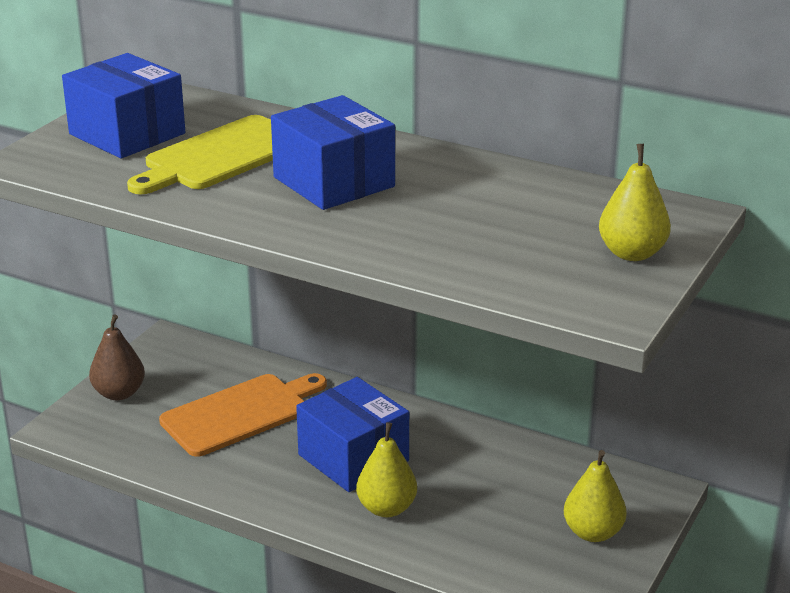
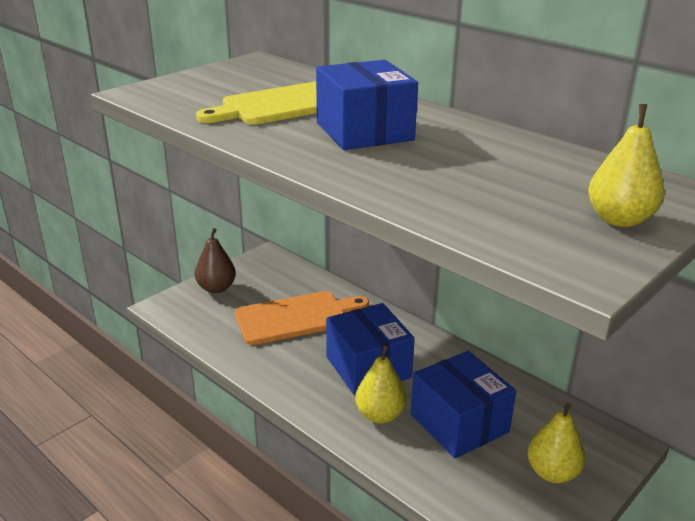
camera: 15 degrees right, 0 degrees up
(127, 134) = (224, 84): blue box -> blue box (459, 423)

